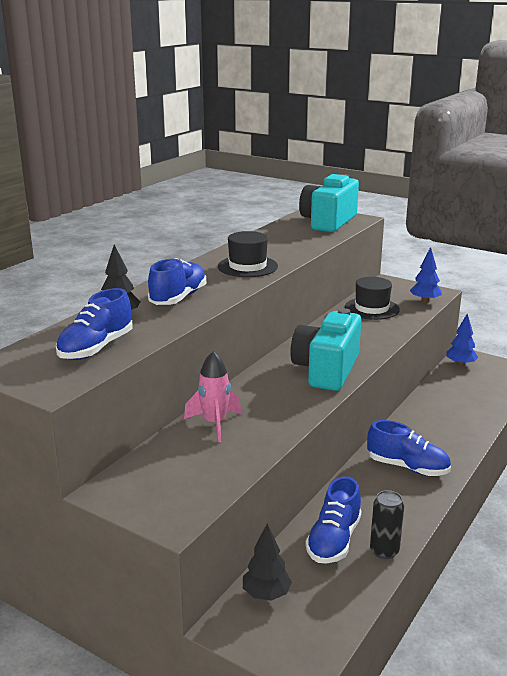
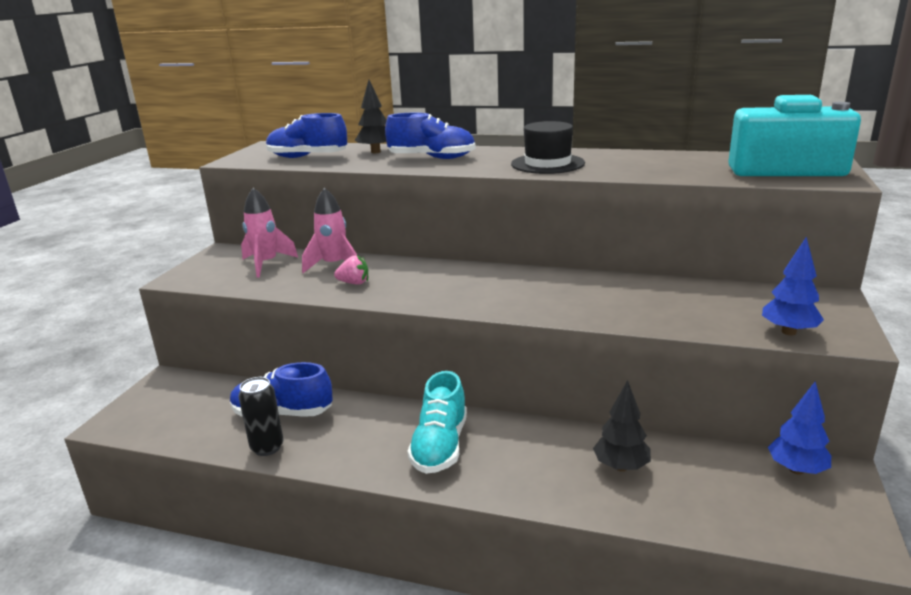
camera: 75 degrees right, 0 degrees up
(177, 462) = (266, 264): none -> pink rocket
(266, 417) = (354, 283): none -> pink strawberry
(266, 594) = (202, 390): black tree -> black tree (621, 466)
(326, 370) = (480, 295): turquoise camera -> none
(372, 308) = (701, 297): black hat -> none
(407, 467) = (440, 446): blue shoe -> turquoise shoe

